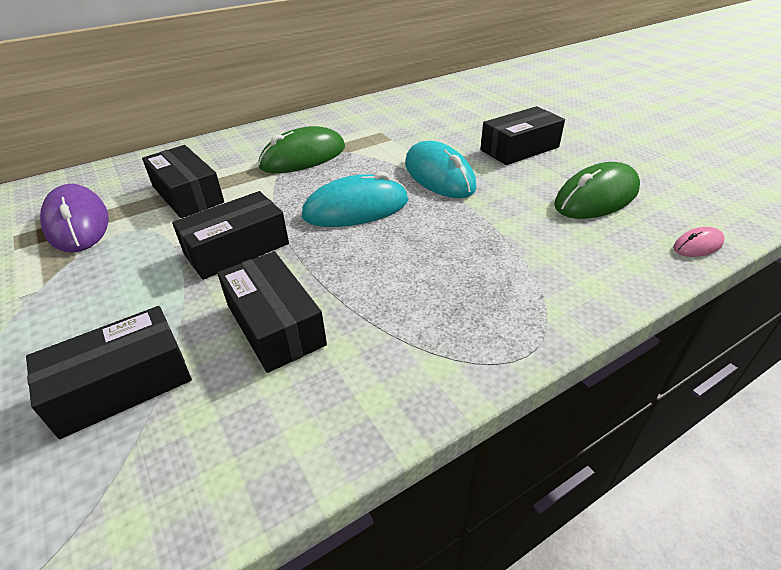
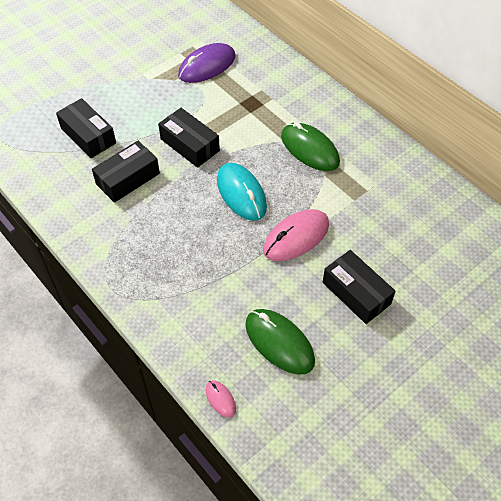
camera: 80 degrees right, 15 degrees up
(187, 194) = (246, 102): black box -> none
(439, 176) = (296, 237): turquoise mouse -> pink mouse

